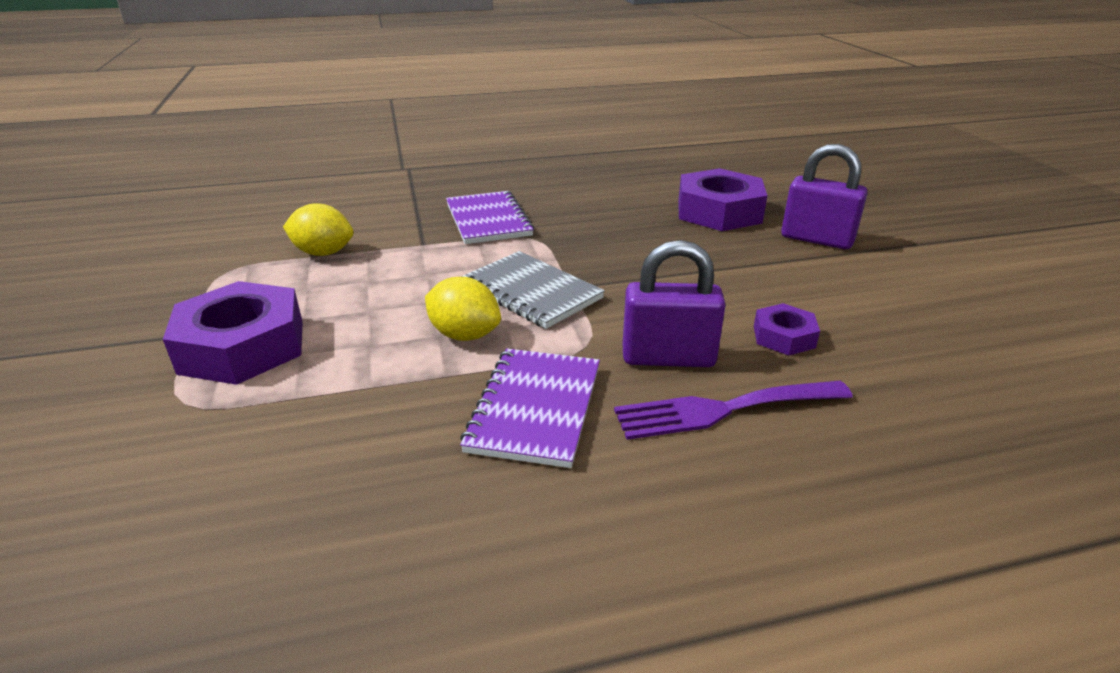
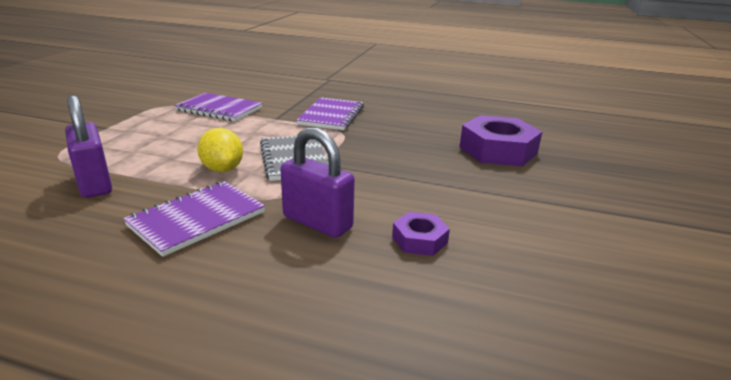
camera: 30 degrees right, 5 degrees down
(242, 346) = (117, 140): purple nut -> none
(323, 253) = (219, 109): yellow lemon -> purple notebook
(723, 410) = (302, 265): purple fork -> none
(816, 239) = (552, 188): purple padlock -> purple padlock (95, 183)

